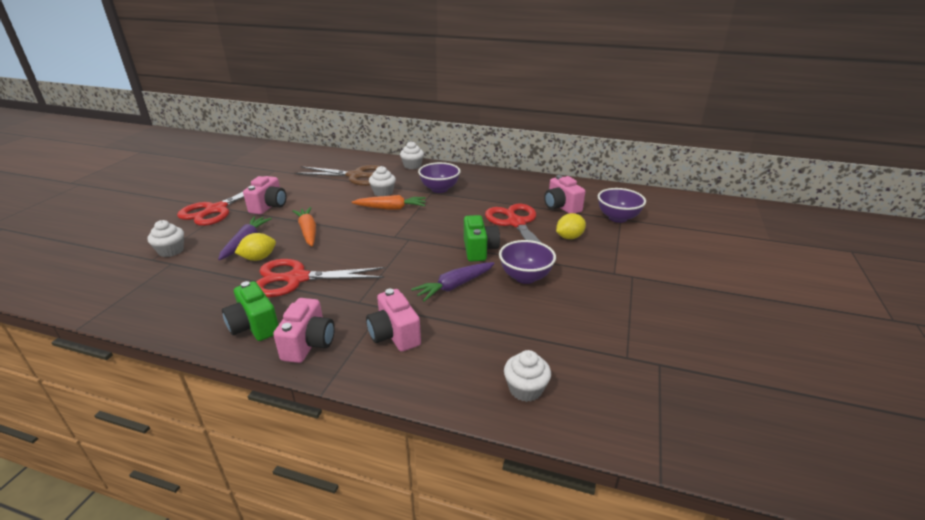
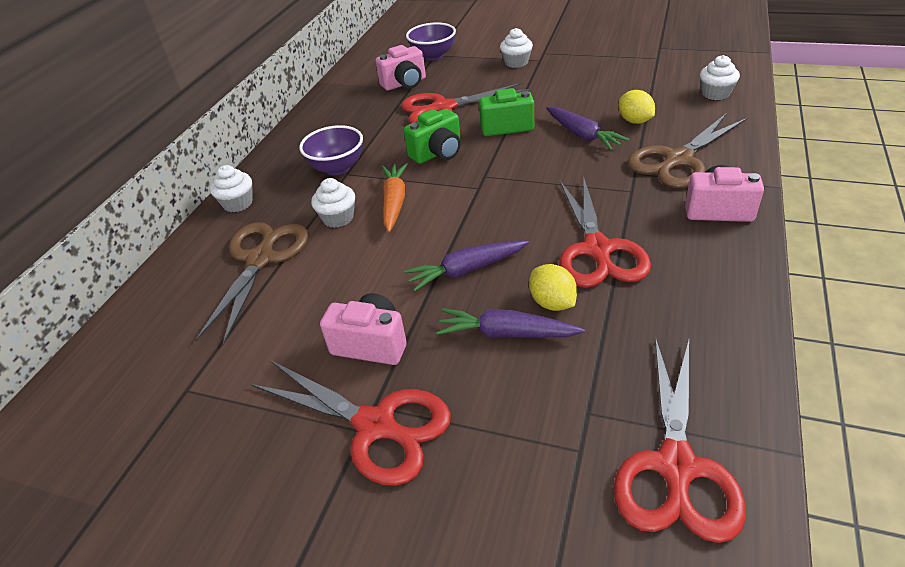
camera: 85 degrees left, 10 degrees up
(115, 286) = (676, 466): none -> red scissors
(171, 251) = (546, 432): white cupcake -> white cupcake (516, 62)
(254, 326) = (707, 259): green camera -> green camera (438, 153)
(308, 231) = (466, 270): orange carrot -> purple carrot
(394, 335) = (678, 160): pink camera -> brown scissors
(525, 277) = (556, 99): purple bowl -> none
(569, 237) = (475, 79): yellow lemon -> yellow lemon (635, 121)

